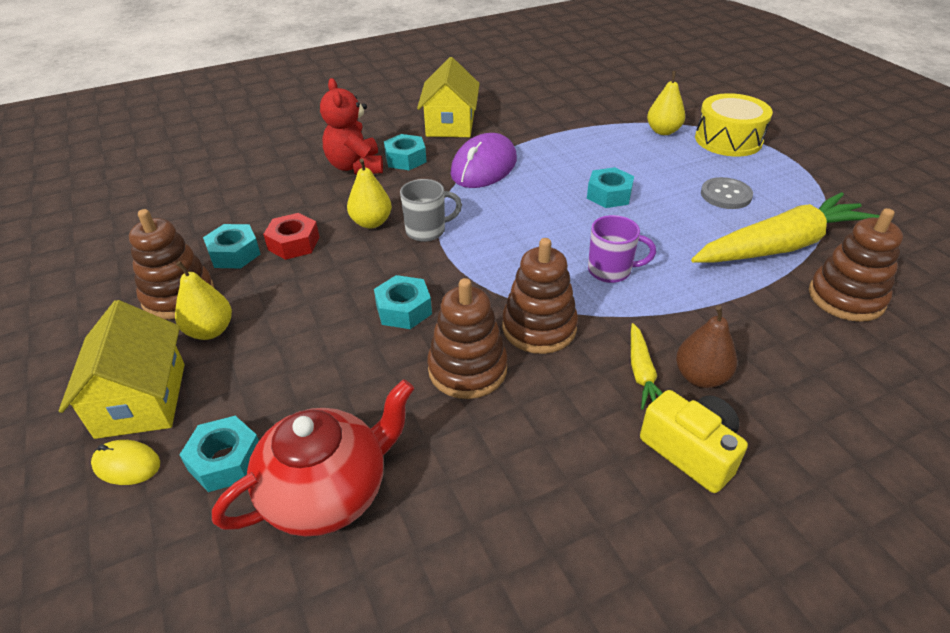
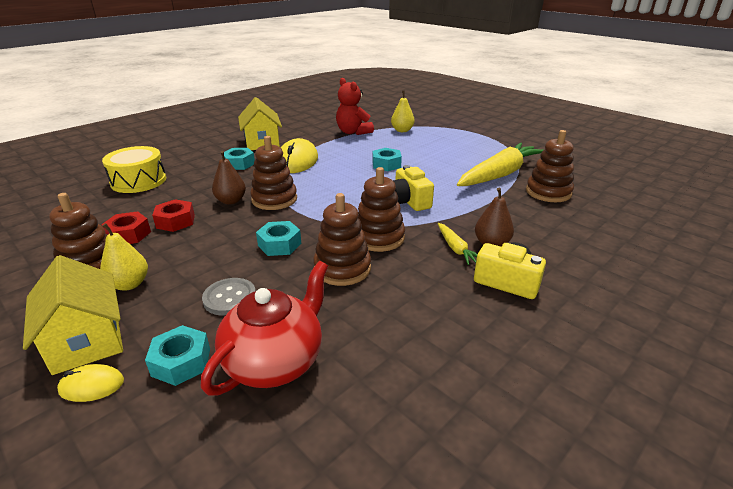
camera: 20 degrees left, 10 degrees down
(234, 253) = (128, 235): turquoise nut -> red nut
(355, 166) = (203, 172): red teddy bear -> red teddy bear (353, 132)
(371, 222) = (231, 201): yellow pear -> brown pear
(427, 231) = (274, 199): grey mug -> brown stacking toy
(483, 167) = (297, 161): purple mouse -> yellow mouse
(611, 271) = (408, 201): purple mug -> yellow camera
(725, 195) = (455, 155): grey button -> grey button (230, 298)
(728, 140) = (442, 130): yellow drum -> yellow drum (138, 181)

